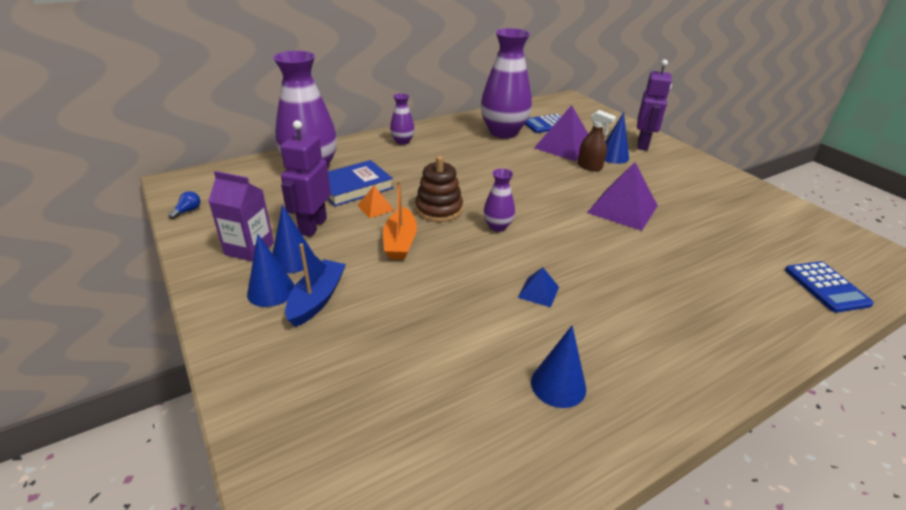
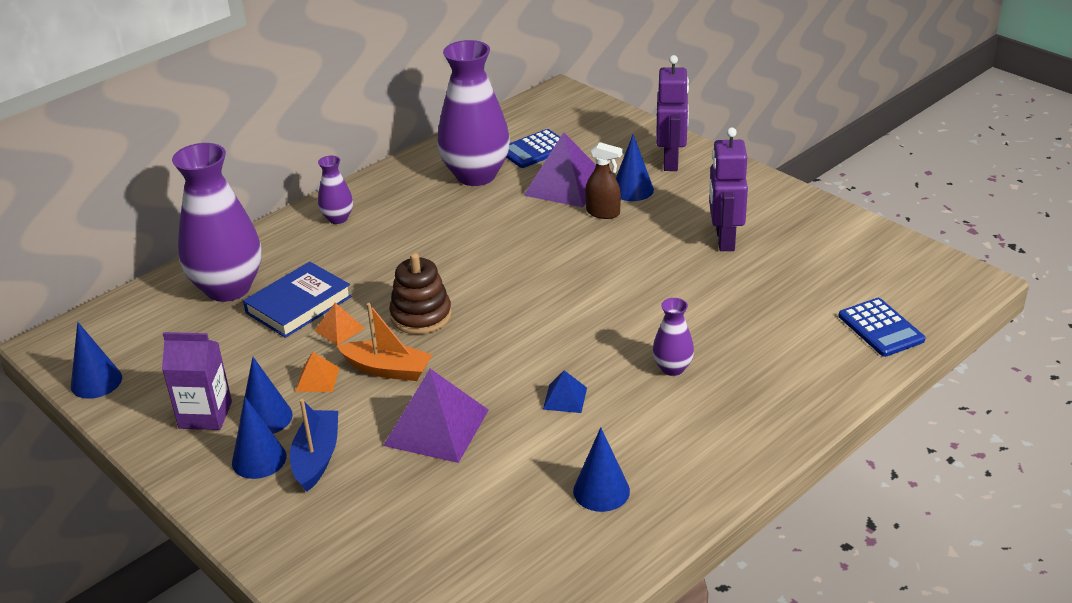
camera: 10 degrees left, 0 degrees up
(188, 211) = (96, 381): blue light bulb -> blue cone
(312, 226) = (270, 370): purple robot -> purple robot (724, 240)
(344, 239) = (317, 379): none -> orange pyramid
(400, 242) = (387, 369): orange boat -> orange boat turned 60 degrees counterclockwise
(497, 226) = (500, 325): purple vase -> purple vase (672, 368)
(622, 209) = (651, 270): purple pyramid -> purple pyramid (436, 427)

